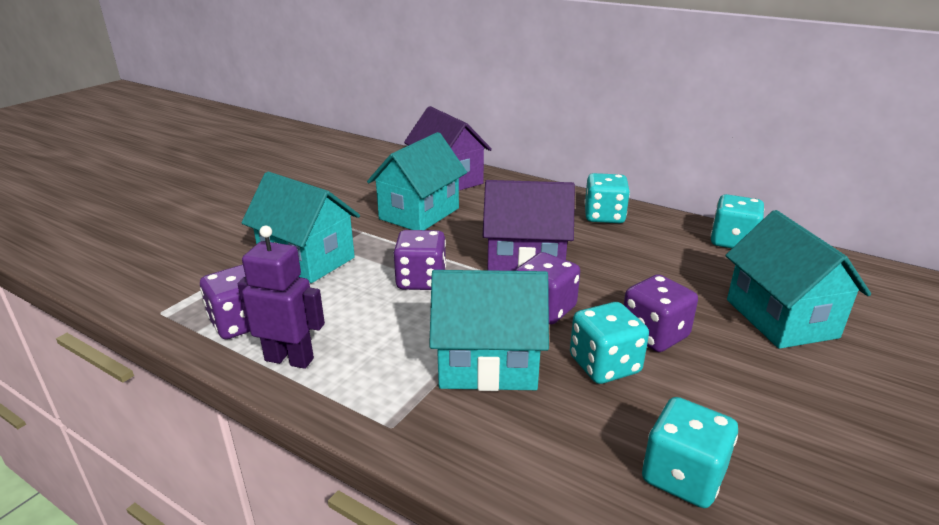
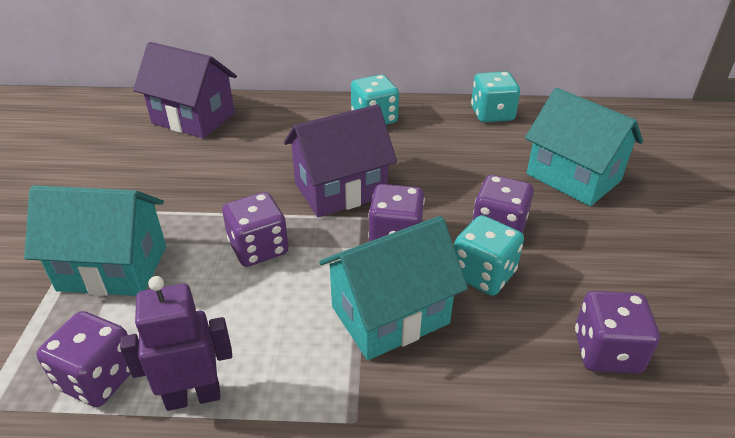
camera: 30 degrees left, 10 degrees up
(419, 213) = (195, 169): turquoise house -> none
(683, 476) = (606, 351): turquoise dice -> purple dice

